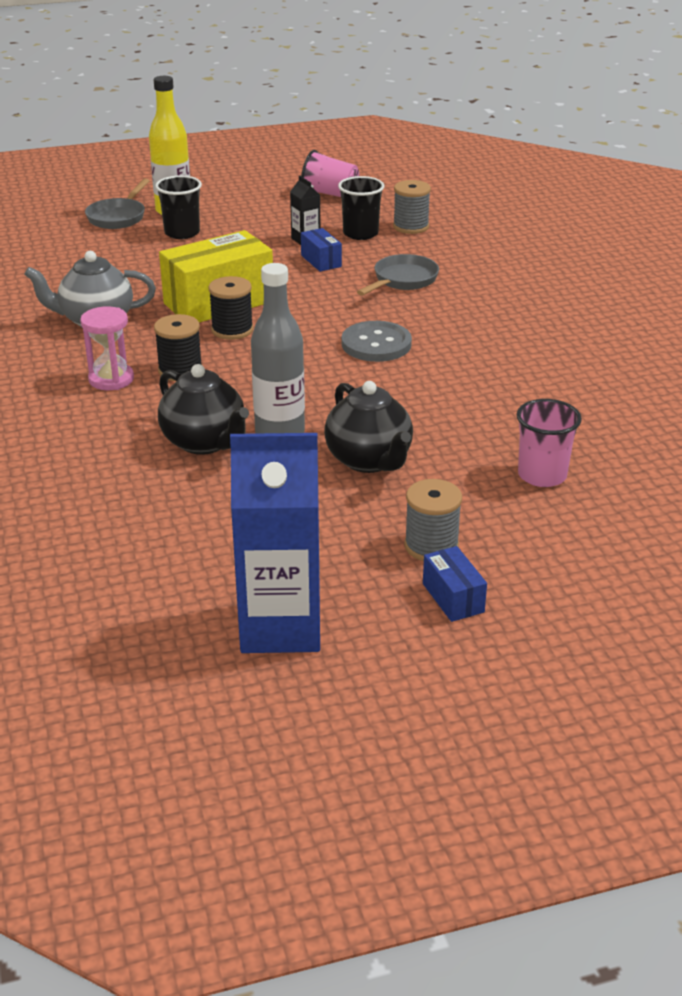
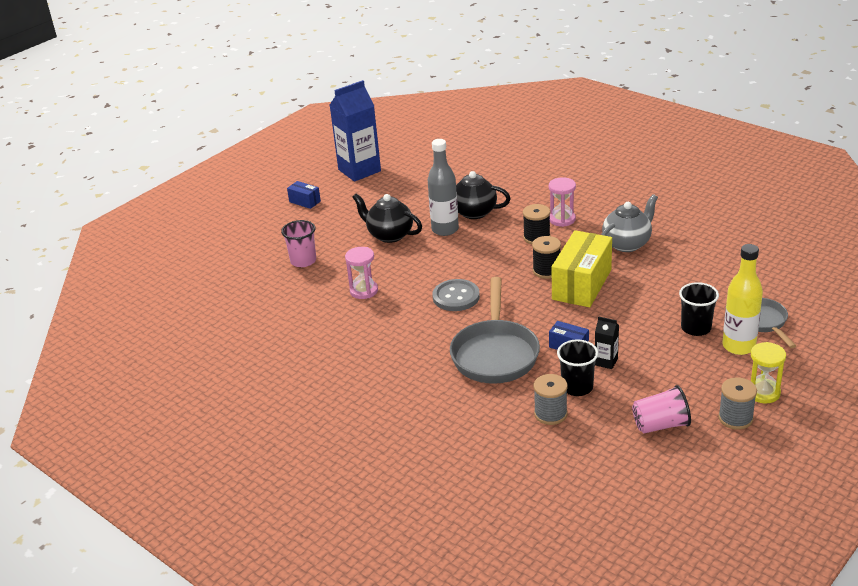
camera: 150 degrees right, 0 degrees up
(216, 184) = (763, 392): none -> yellow hourglass
(402, 280) = (495, 353): grey pan -> grey pan, size x1.74
(431, 546) = (329, 214): grey spool -> grey spool (735, 418)
(486, 396) = (364, 291): none -> pink hourglass

